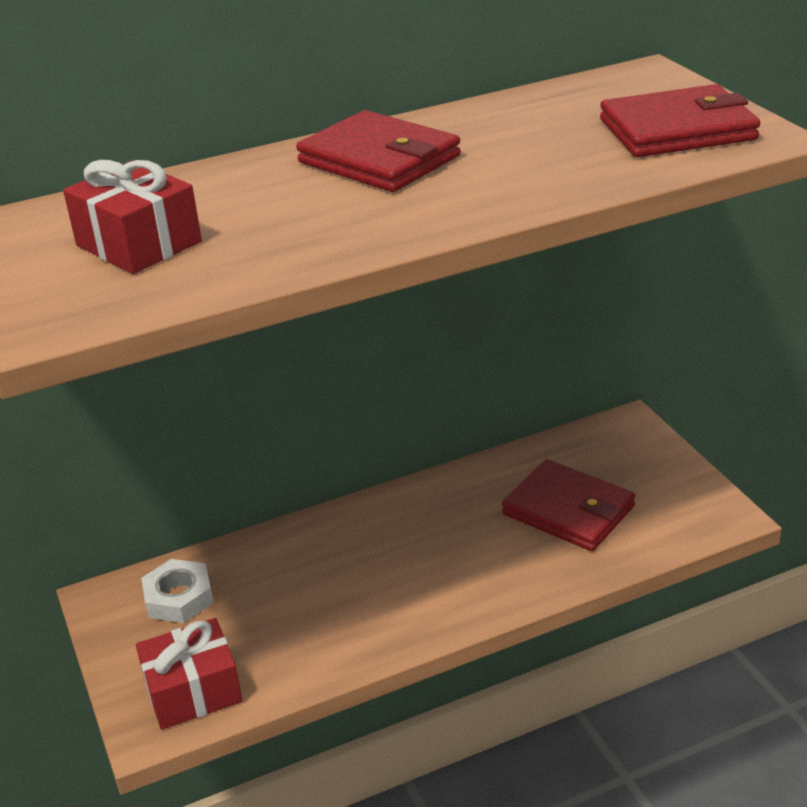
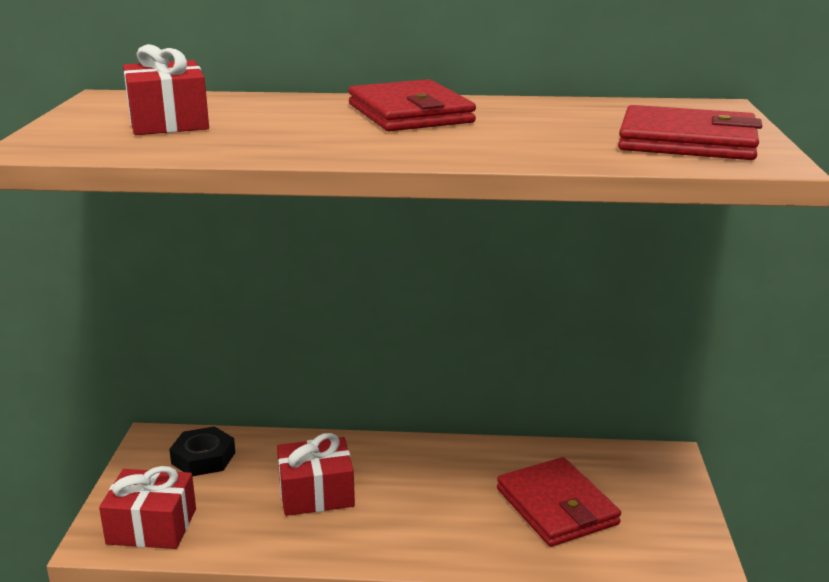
camera: 25 degrees right, 10 degrees down
(179, 597) = (203, 458): white nut -> black nut
(333, 587) = (316, 493): none -> red gift

